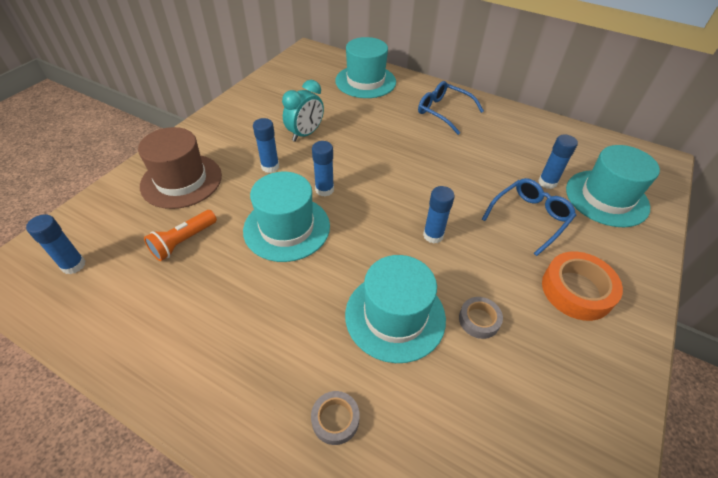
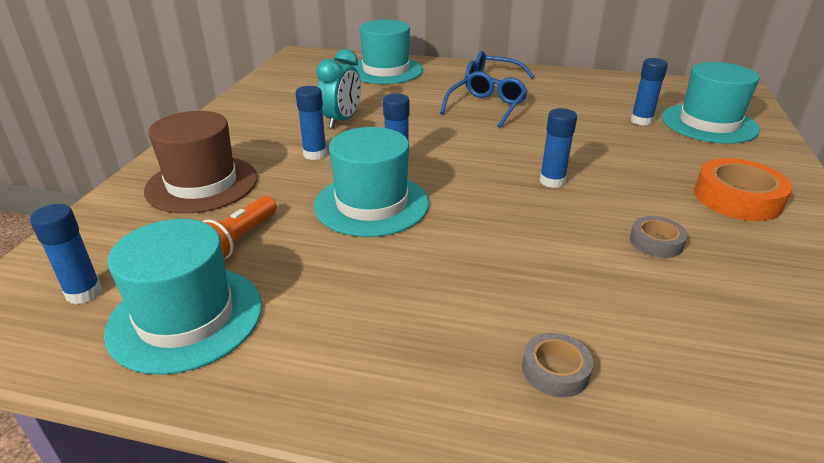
camera: 15 degrees left, 15 degrees down
(395, 316) = (559, 257): turquoise hat -> turquoise hat (186, 317)
(530, 218) = (645, 150): blue glasses -> blue glasses (487, 107)

